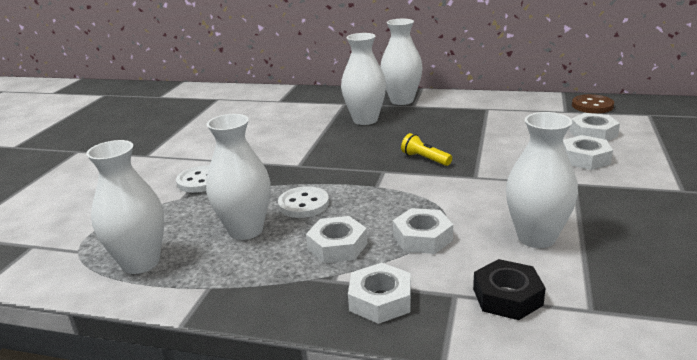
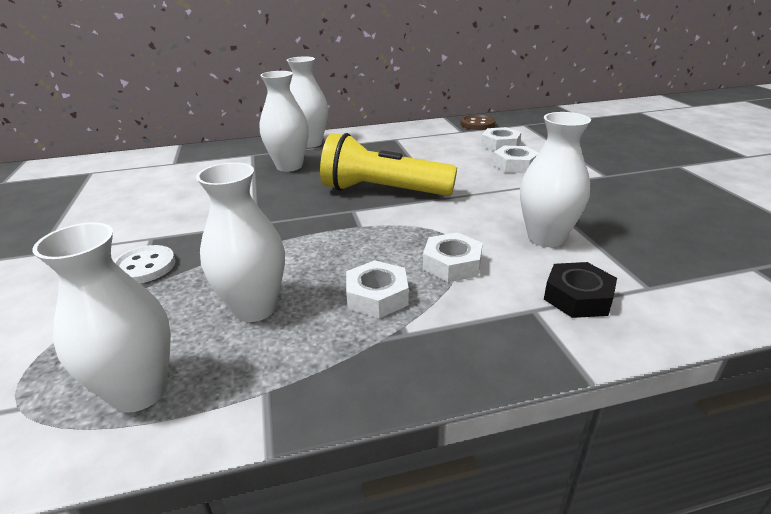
camera: 30 degrees left, 5 degrees up
(303, 204) = (299, 262): white button -> none
(380, 300) = (473, 338): white nut -> none
(425, 159) = (383, 191): yellow flashlight -> yellow flashlight, size x2.43

